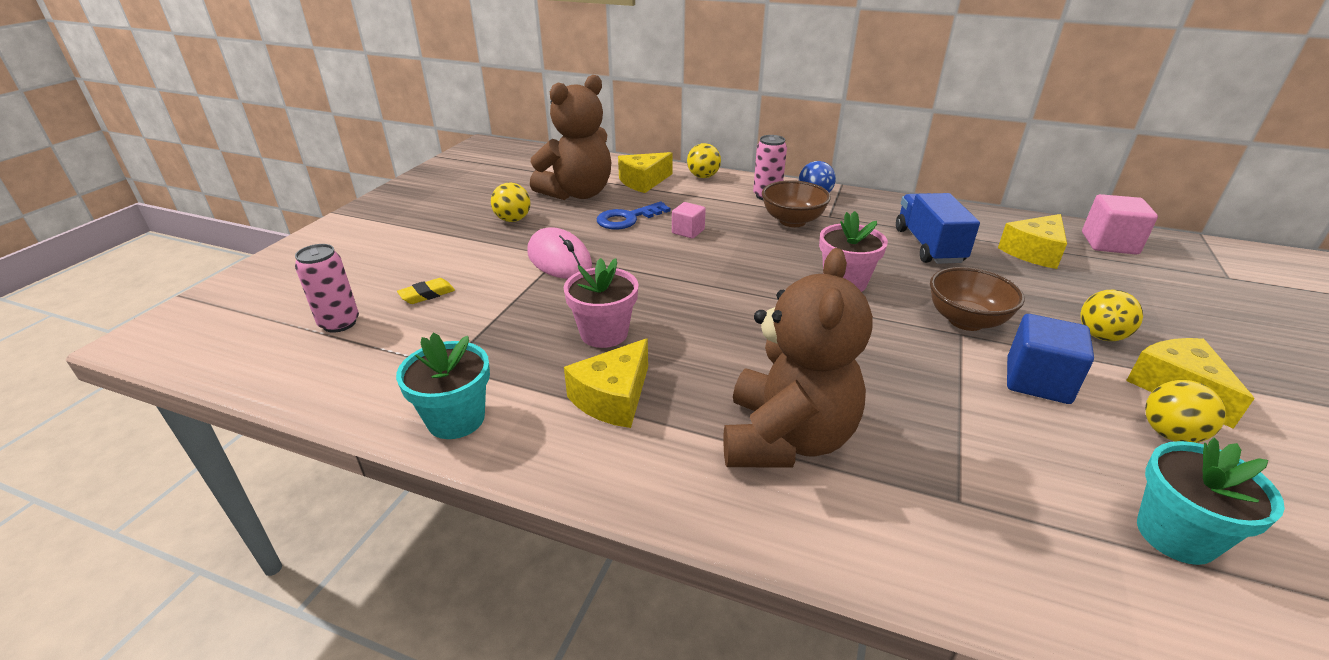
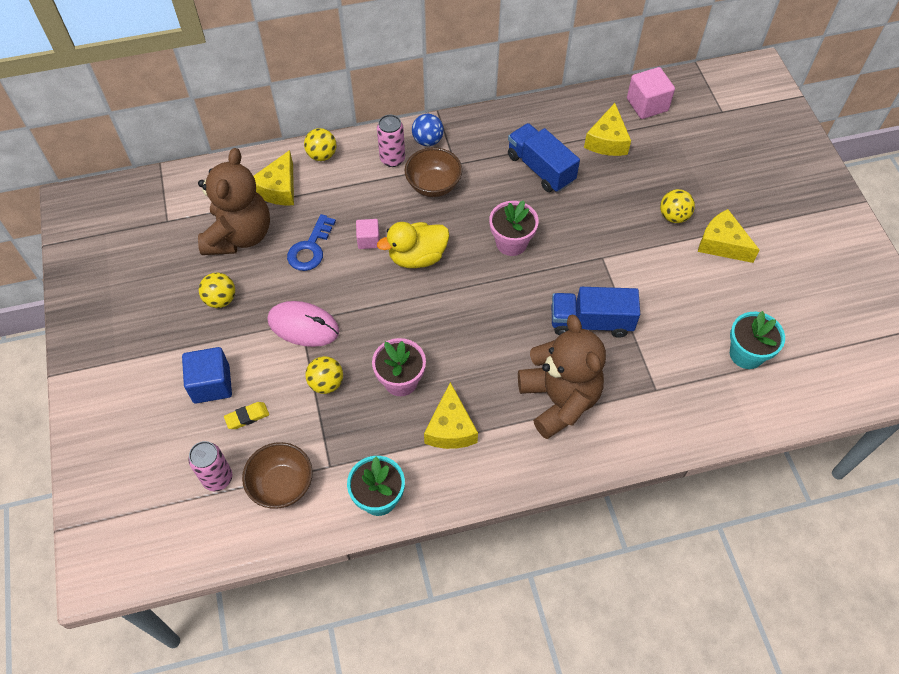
camera: 35 degrees left, 25 degrees up
(427, 294) = (247, 417): yellow eraser -> yellow eraser turned 45 degrees clockwise
(725, 257) = (417, 257): none -> yellow duck
(899, 383) = (591, 322): none -> blue truck
(966, 321) = (599, 243): brown bowl -> brown bowl (282, 485)
(1037, 381) = (656, 278): blue cube -> blue cube (211, 384)
(1170, 434) = (727, 284): yellow ball -> yellow ball (326, 383)

